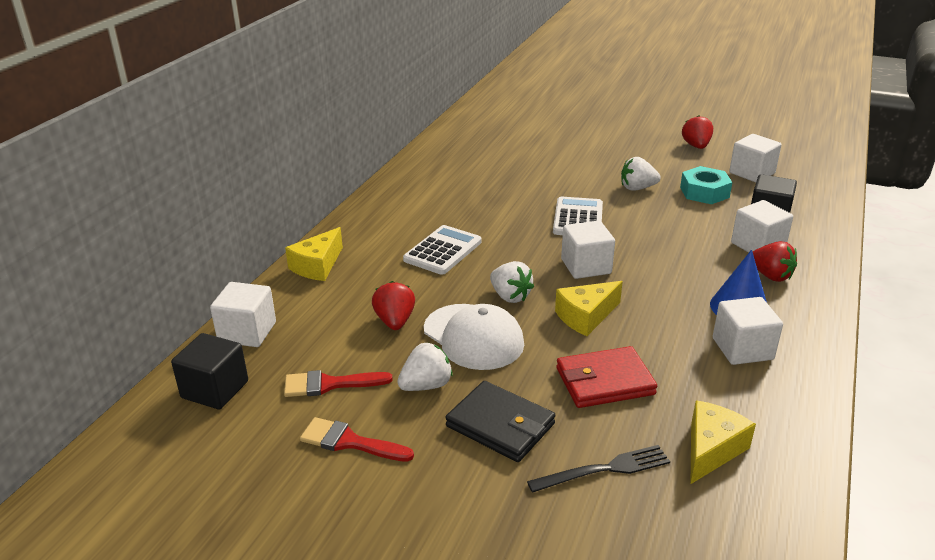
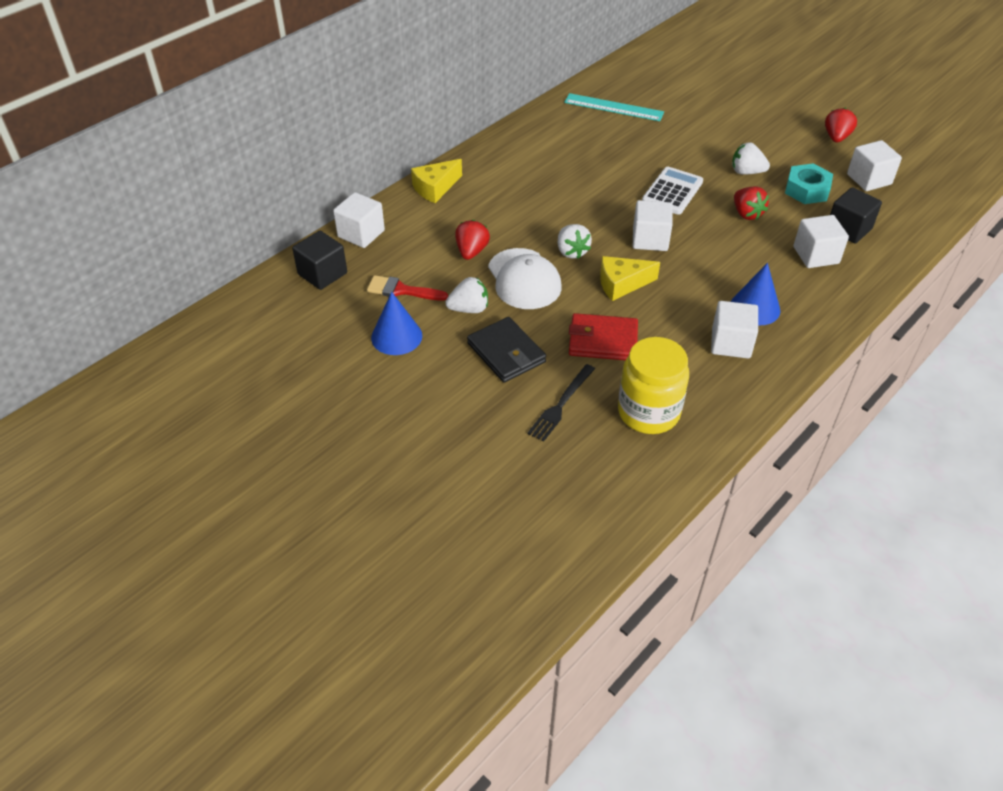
camera: 20 degrees right, 15 degrees up
(349, 442) = (396, 336): red brush -> blue cone
(442, 251) = (540, 197): white calculator -> none
(470, 158) = (613, 107): none -> turquoise ruler
(604, 470) = (561, 404): black fork -> black fork turned 120 degrees clockwise
(711, 449) = (648, 412): yellow cheese -> yellow jar
(770, 276) = (805, 286): red strawberry -> red strawberry (746, 214)

